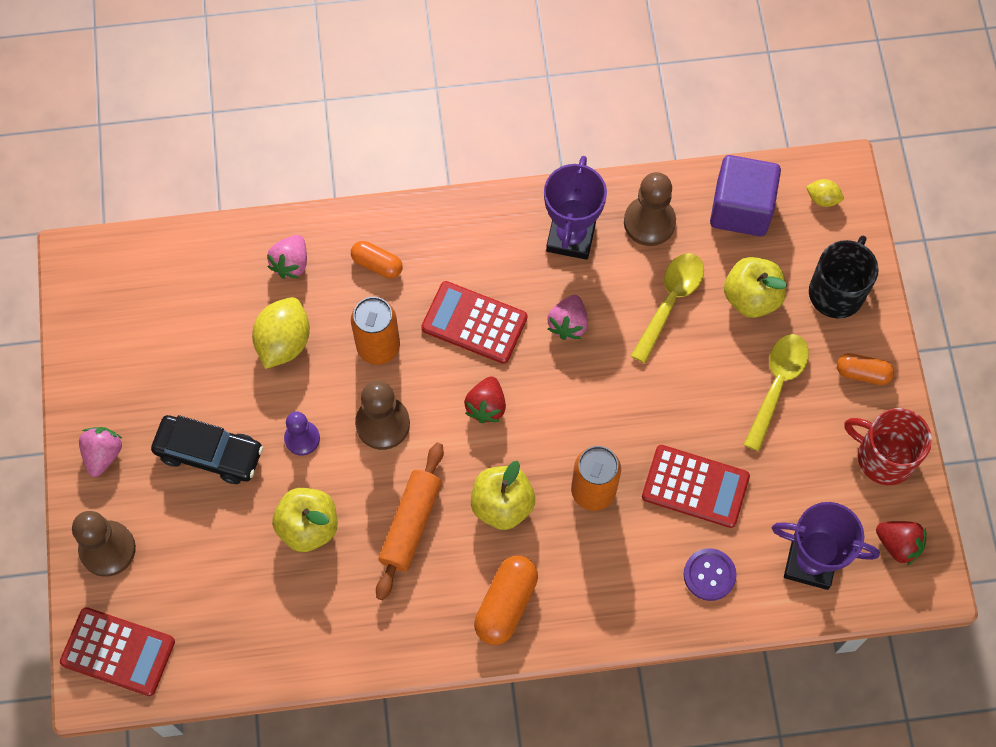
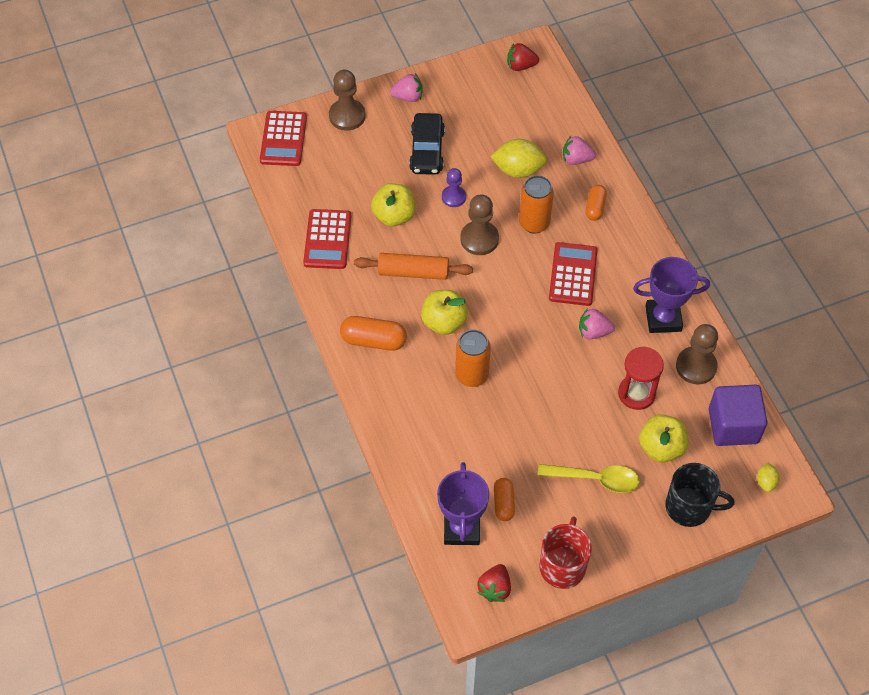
camera: 75 degrees right, 10 degrees down
(486, 406) = (513, 296): red strawberry -> red strawberry (520, 66)
(670, 301) = (636, 393): yellow spoon -> red hourglass
(695, 486) = (496, 440): red calculator -> red calculator (327, 239)
(709, 575) = (432, 462): purple button -> none
(862, 373) = (627, 538): orange capsule -> orange capsule (503, 503)

